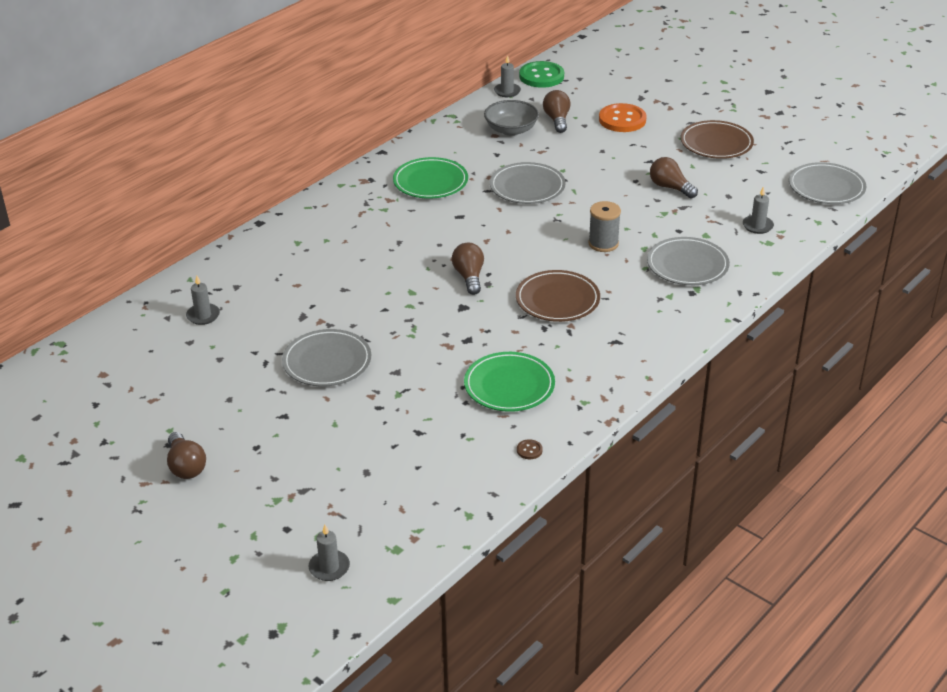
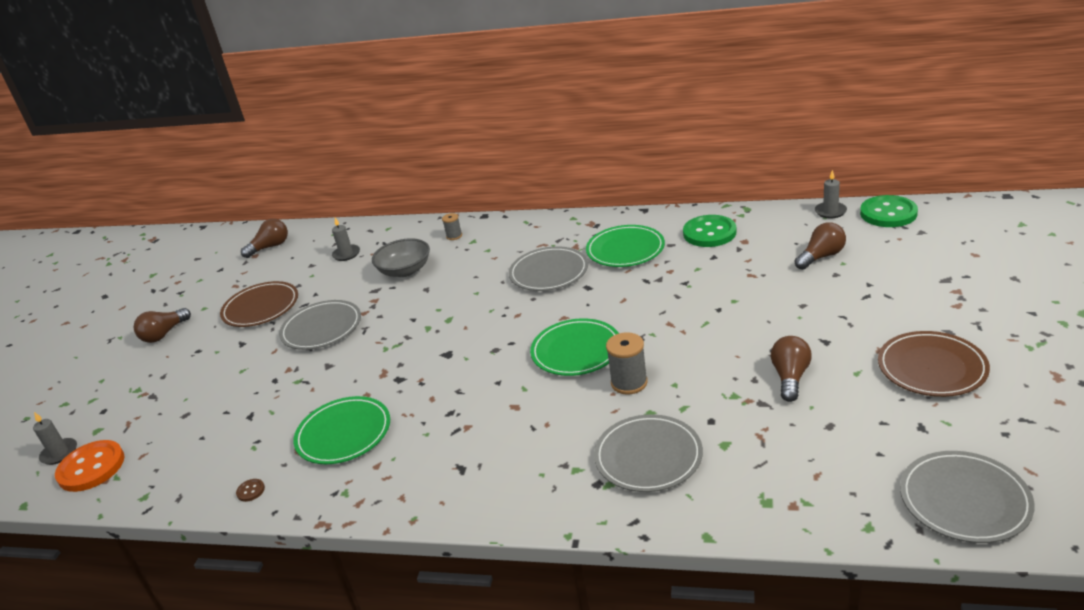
camera: 65 degrees right, 5 degrees down
(271, 248) = (454, 236): none -> grey spool
(462, 142) = (709, 233): none -> green button
(469, 277) = (496, 335): brown light bulb -> brown light bulb (270, 247)
(511, 130) = (765, 244): grey bowl -> grey bowl (405, 270)
(527, 187) = (678, 296): grey plate -> grey plate (549, 272)
(538, 250) = (576, 351): none -> green plate
(557, 300) = (503, 399): brown plate -> brown plate (261, 308)
(622, 120) = (881, 289): orange button -> orange button (91, 468)
(757, 226) = (792, 477): grey candle -> none

